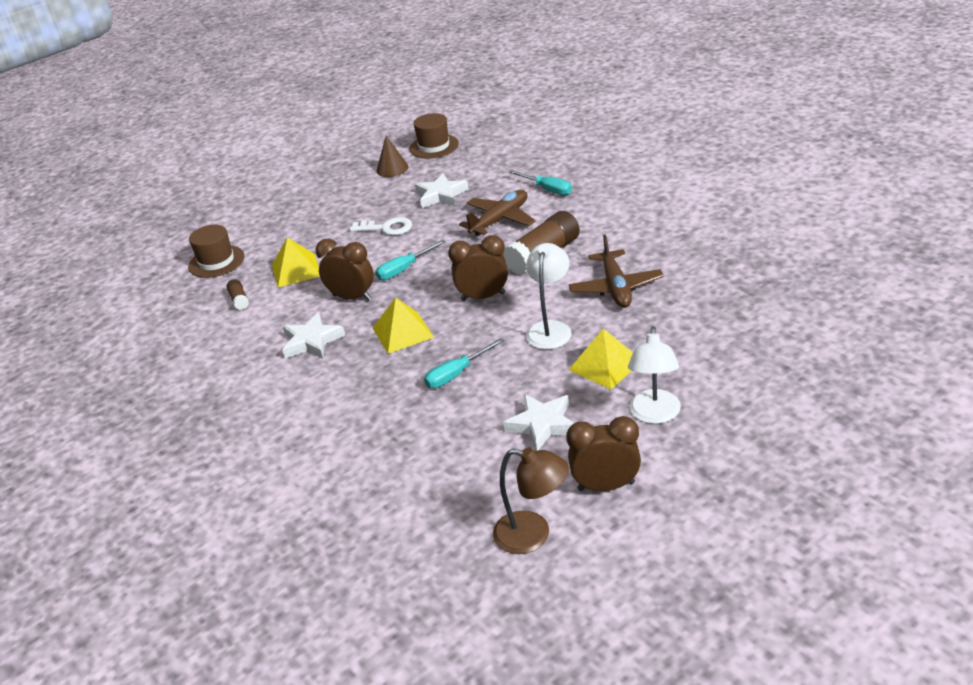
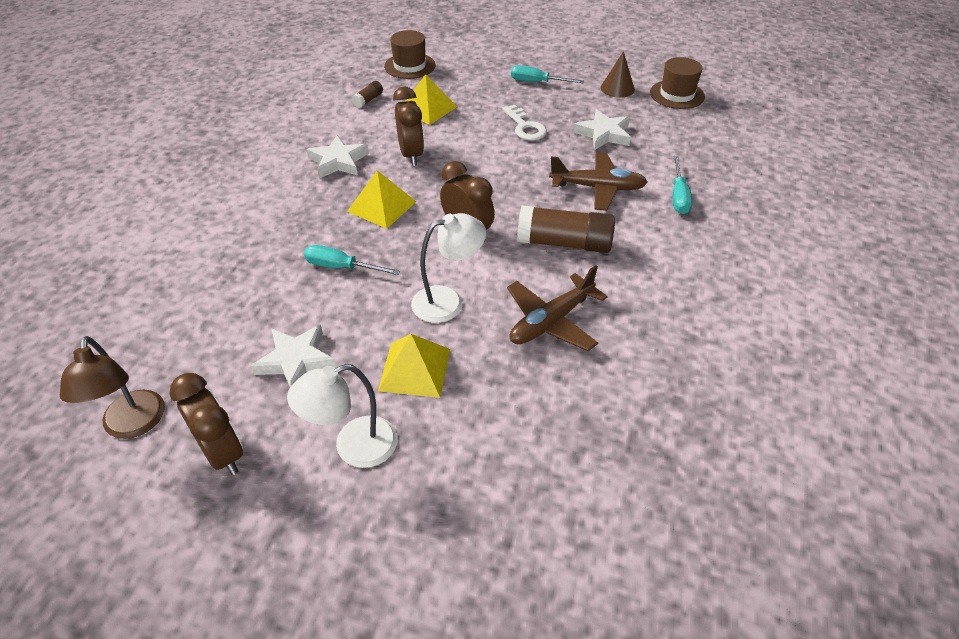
camera: 50 degrees right, 10 degrees up
(404, 269) = (473, 165): turquoise screwdriver -> turquoise screwdriver (537, 82)

